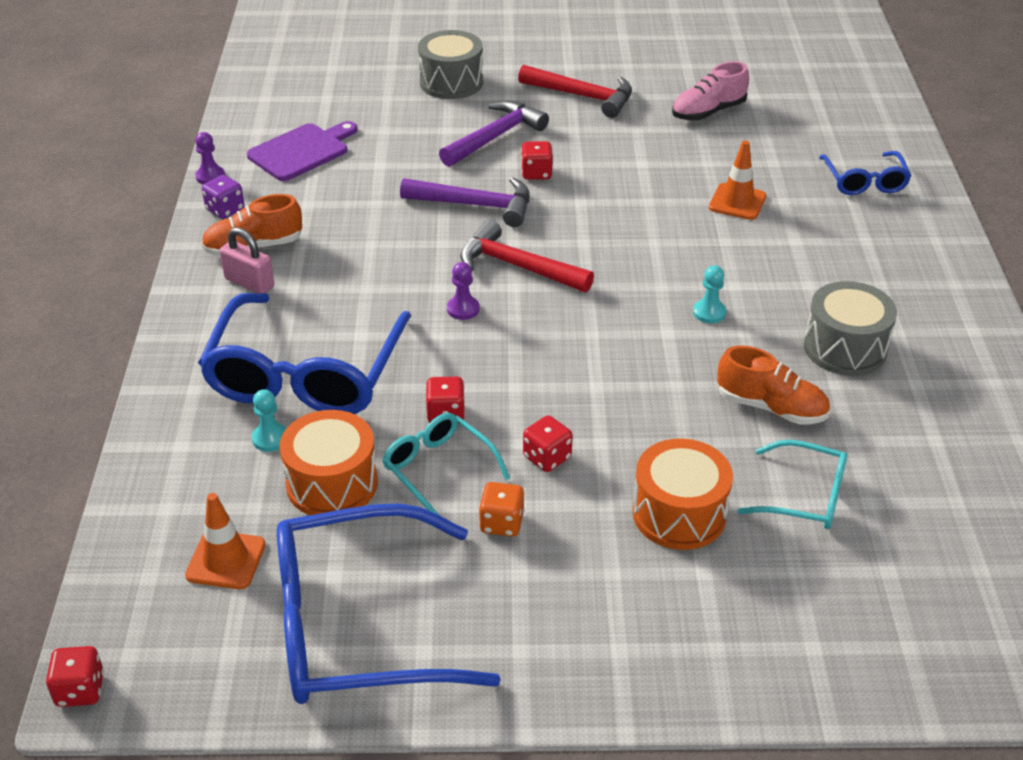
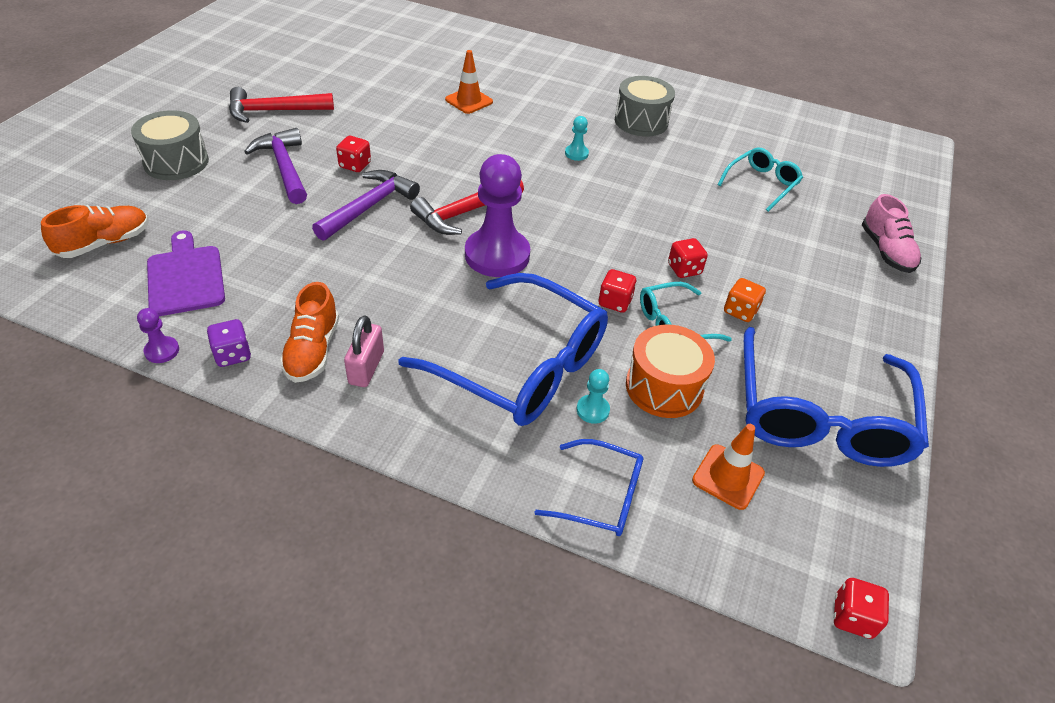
camera: 70 degrees left, 5 degrees up
(249, 283) = (366, 368): pink padlock -> pink padlock turned 45 degrees counterclockwise
(463, 309) = (497, 255): purple pawn -> purple pawn, size x2.36
(582, 96) = (274, 111): red hammer -> red hammer turned 150 degrees counterclockwise
(679, 514) = (759, 234): orange drum -> none
(708, 112) = (354, 72): pink shoe -> pink shoe (886, 251)
(771, 407) = (680, 166): orange shoe -> orange shoe (105, 243)
(864, 181) = (487, 53): blue glasses -> blue glasses (600, 496)

